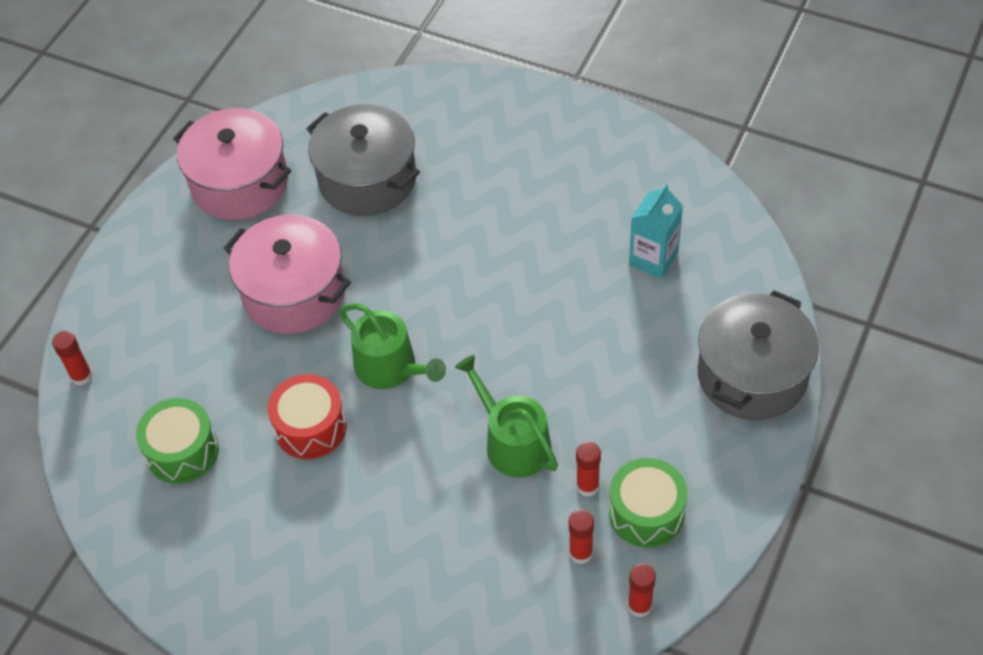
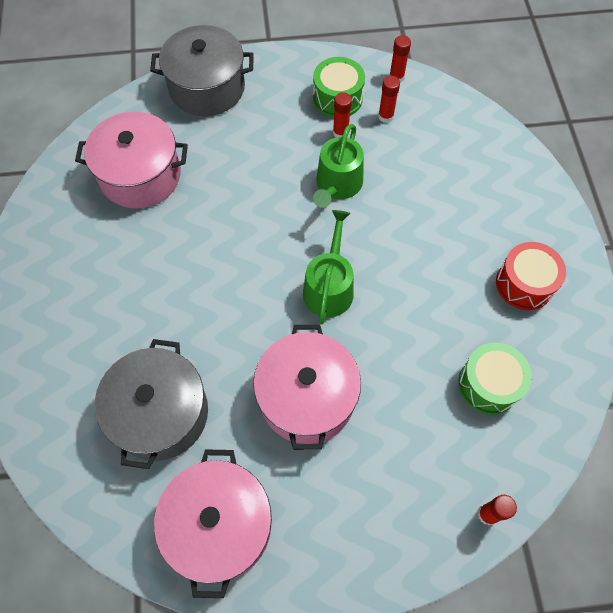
camera: 125 degrees left, 10 degrees up
(310, 427) = (410, 310): red drum -> red drum (524, 284)
(653, 259) = (140, 175): turquoise carton -> pink pot

